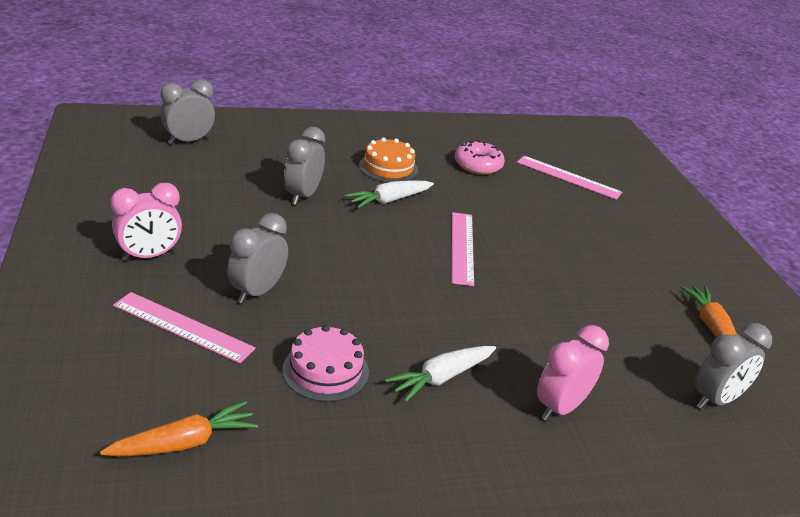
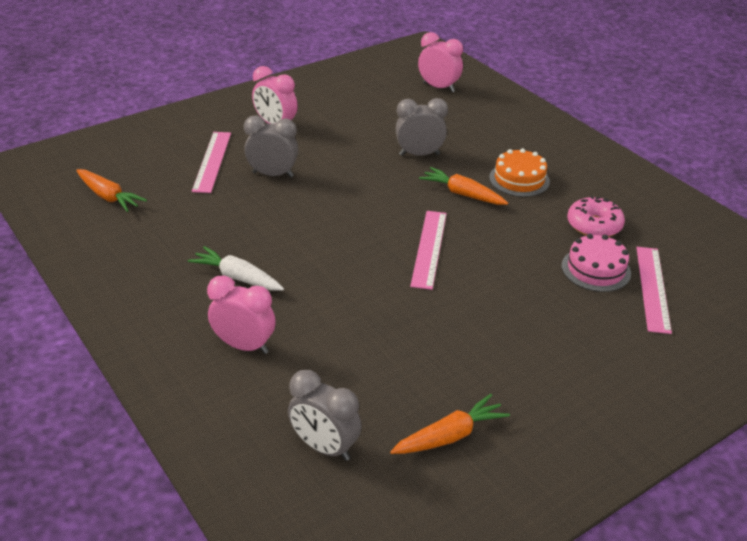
camera: 70 degrees right, 5 degrees up
(188, 141) = (438, 87): grey clock -> pink clock
(325, 371) = (208, 226): pink cake -> pink cake (596, 269)
(389, 200) = (462, 194): white carrot -> orange carrot
(462, 247) = (429, 248): pink ruler -> pink ruler turned 60 degrees counterclockwise

